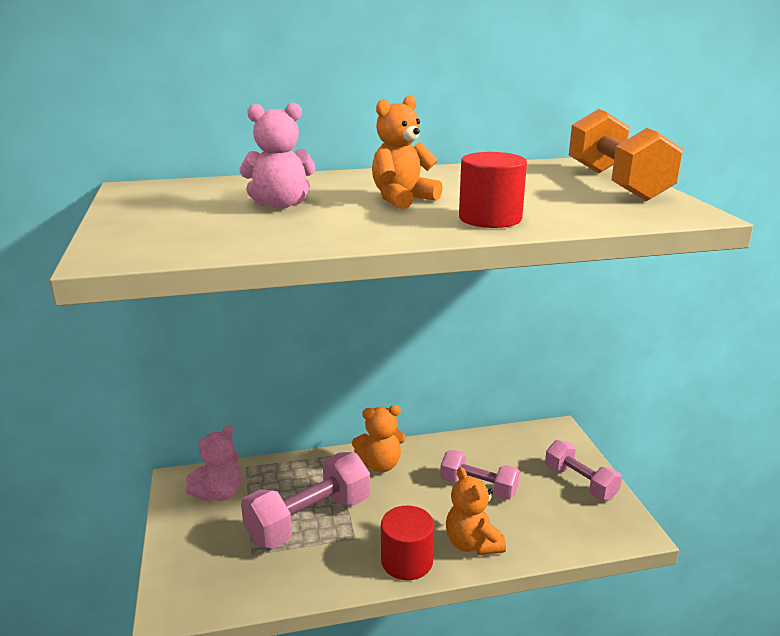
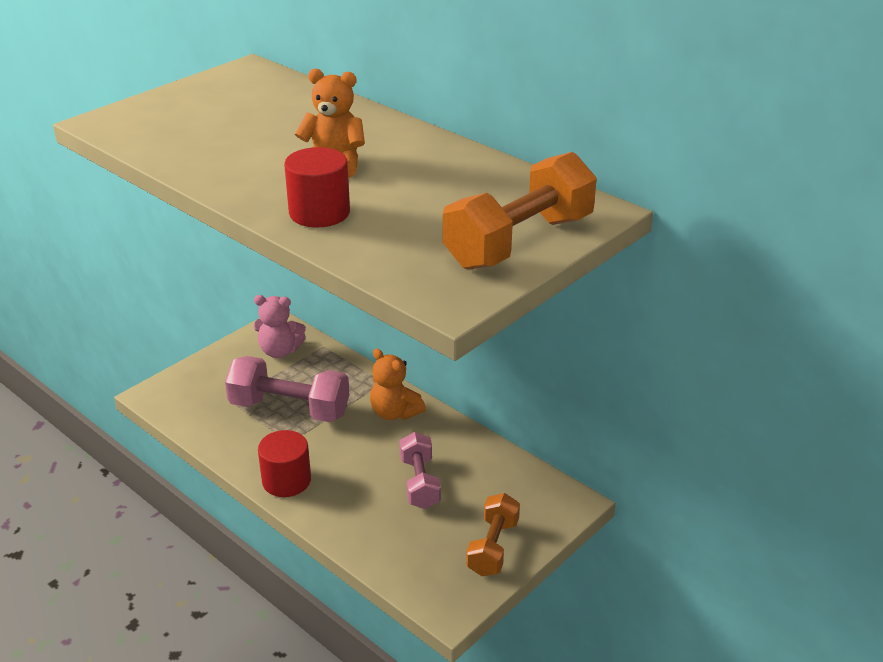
camera: 55 degrees right, 10 degrees up
(280, 205) = (263, 128): pink teddy bear -> none
(472, 543) = (338, 508): orange teddy bear -> none
(580, 483) = (493, 547): pink dumbbell -> orange dumbbell

